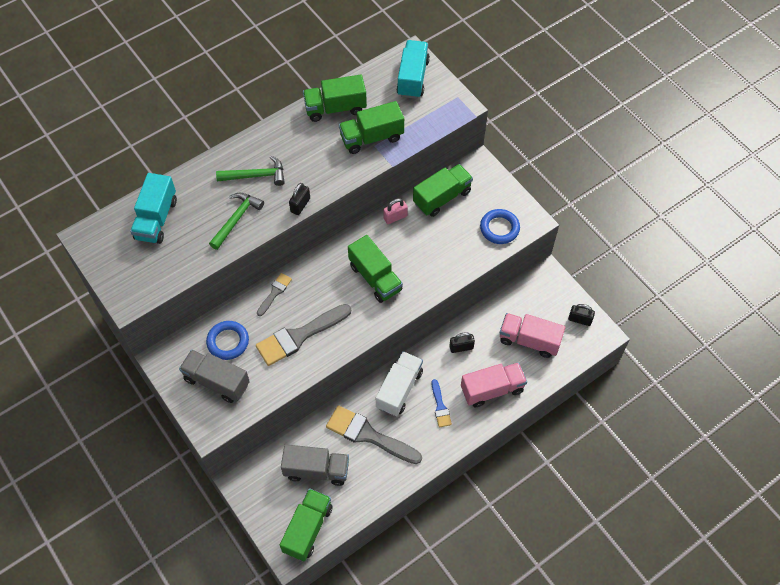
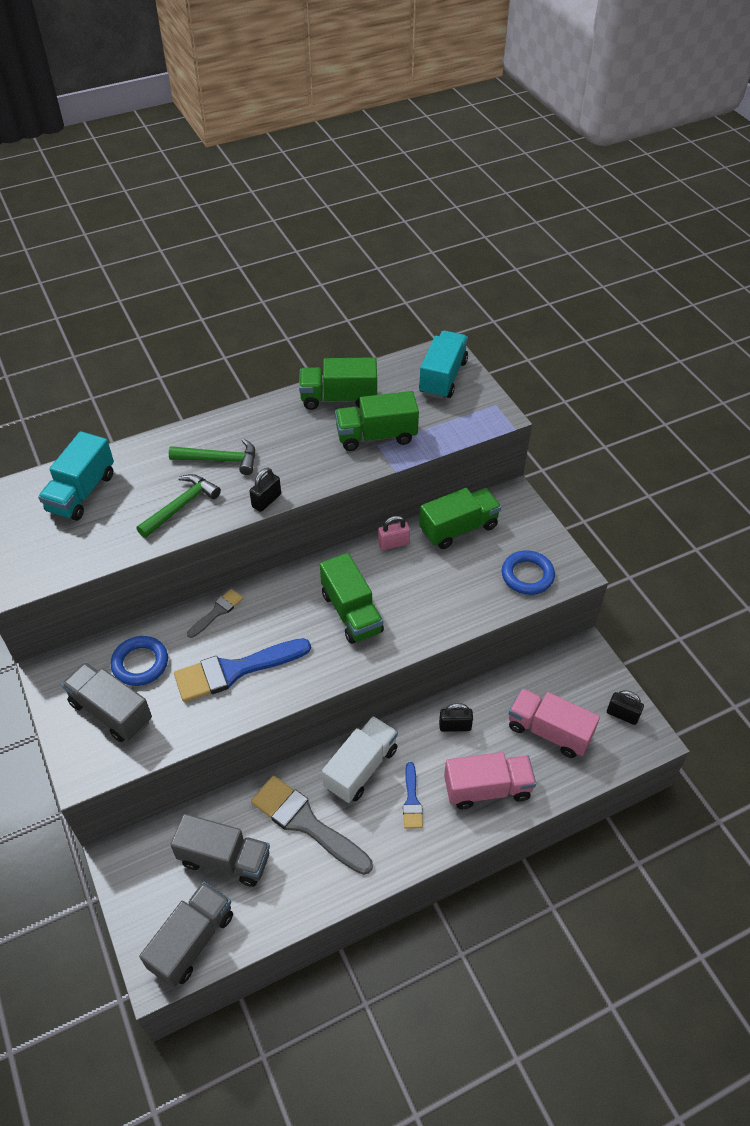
camera: 10 degrees right, 10 degrees down
(299, 336) = (235, 670): grey brush -> blue brush
(308, 529) = (192, 941): green truck -> grey truck

